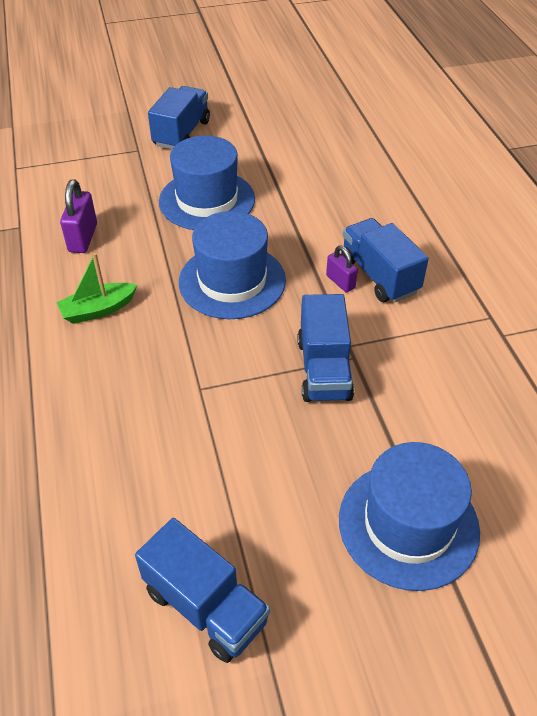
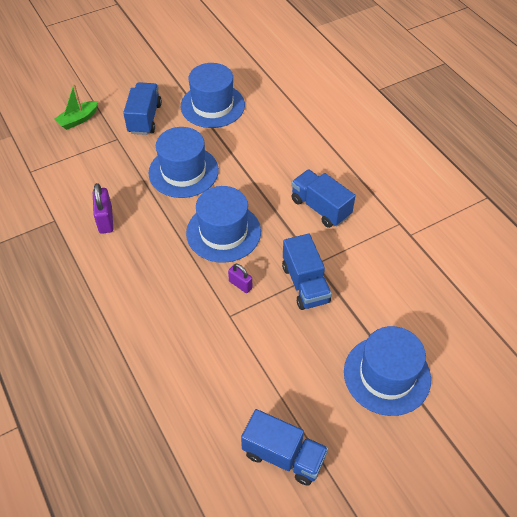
camera: 15 degrees left, 5 degrees up
(98, 310) = (139, 274): green boat -> green boat (78, 120)
(274, 133) = (212, 105): none -> blue hat
(340, 282) = (296, 218): purple padlock -> purple padlock (240, 285)

